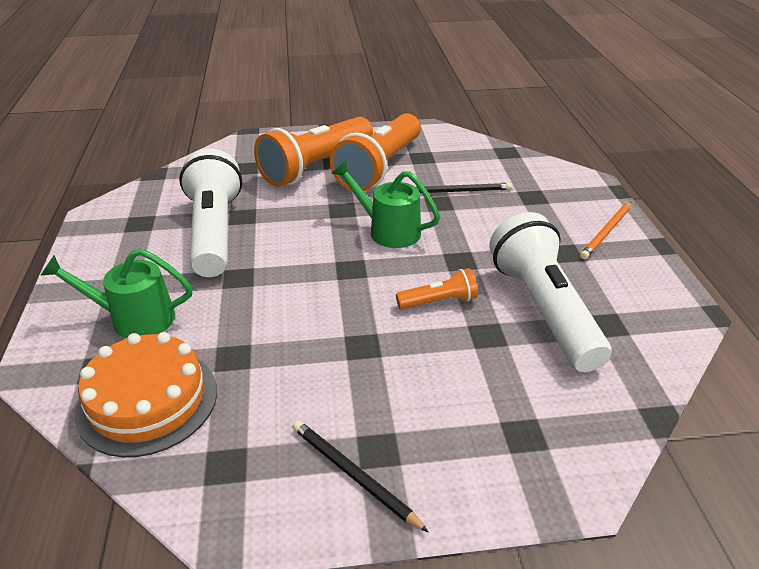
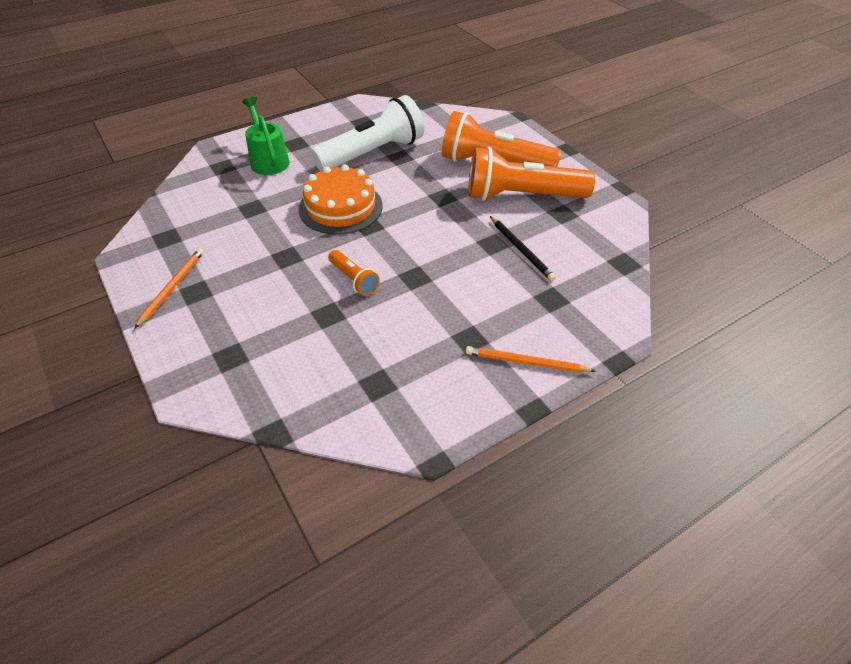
camera: 65 degrees right, 10 degrees up
(147, 401) = (204, 193): orange cake -> orange cake (340, 207)
(353, 475) = (172, 287): black pencil -> orange pencil
(388, 230) = (430, 228): green watering can -> none
(543, 309) = (376, 339): white flashlight -> none

